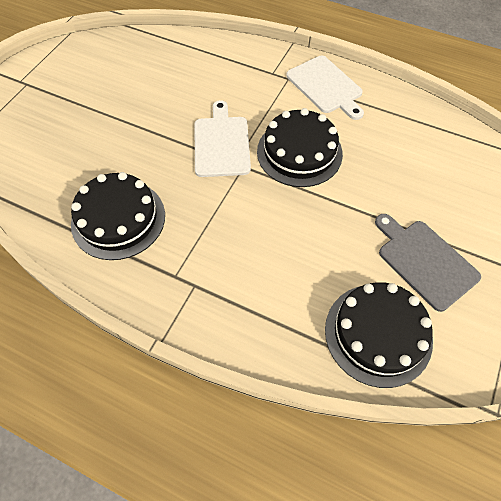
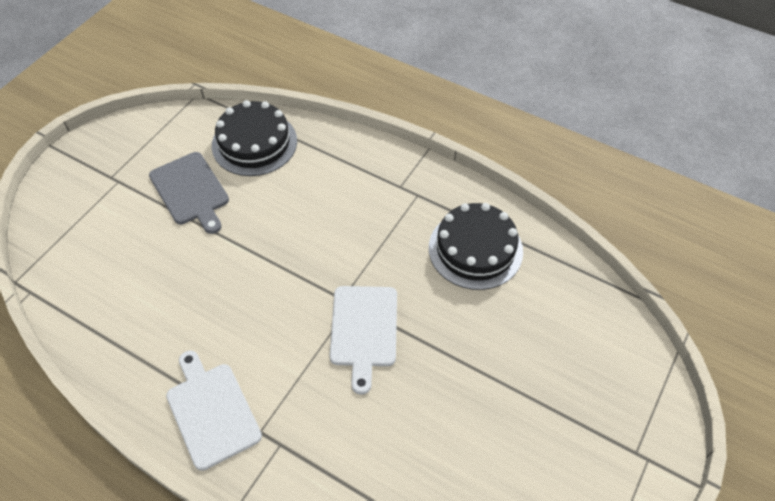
camera: 175 degrees left, 5 degrees down
(299, 152) = (274, 311): black cake -> none

